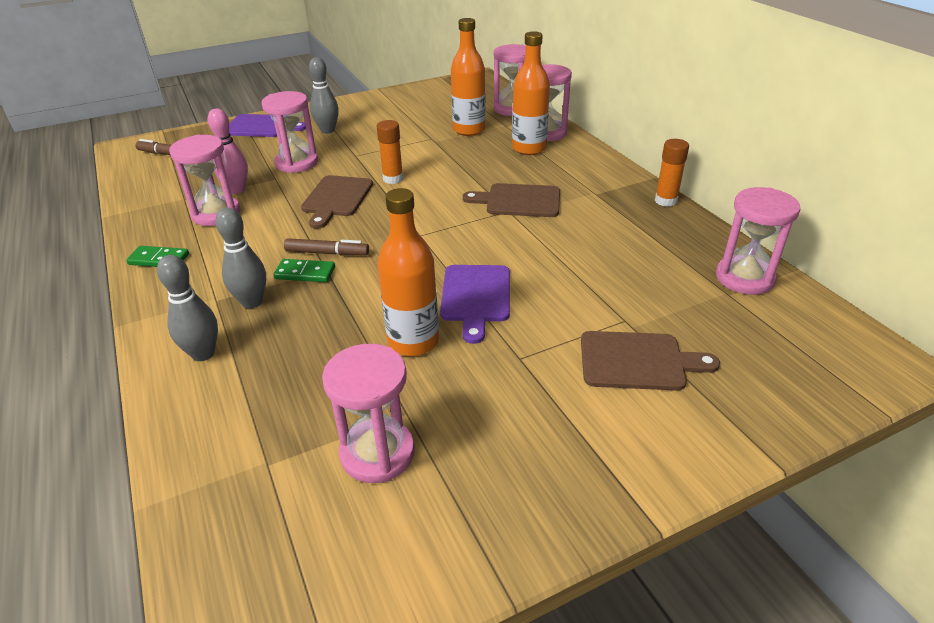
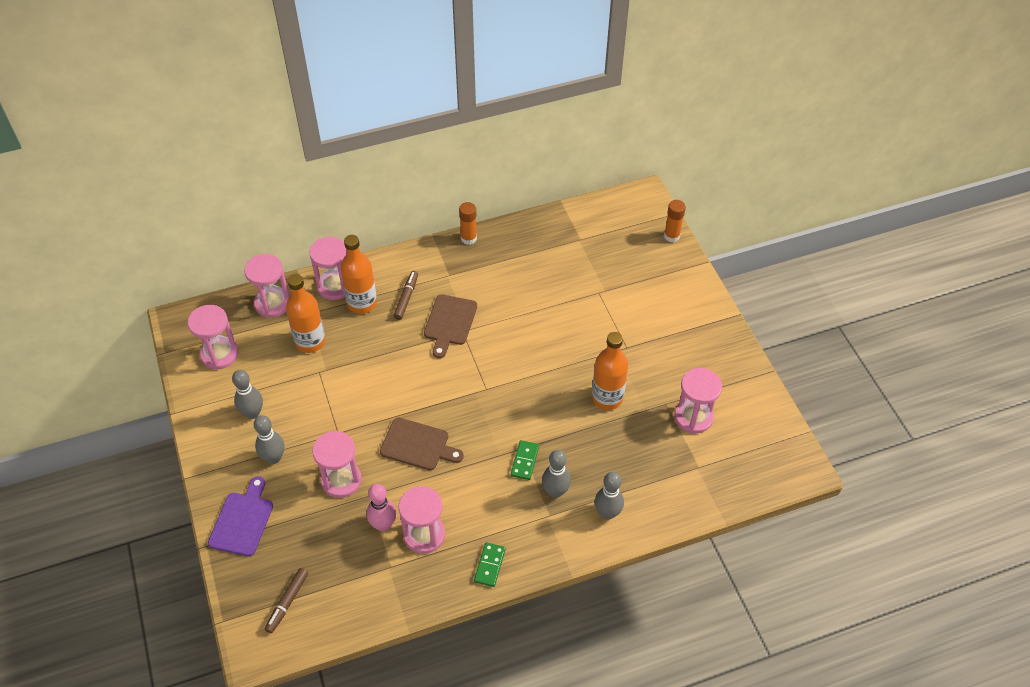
camera: 85 degrees left, 15 degrees up
(327, 253) = (501, 448): brown marker -> brown marker (406, 298)
(379, 116) = (252, 413): none -> grey bowling pin
(393, 179) = (392, 404): orange glue stick -> orange glue stick (671, 236)
(476, 297) = (566, 362): purple cutting board -> none
(637, 361) = (634, 295): brown cutting board -> none
(744, 278) = (566, 227): pink hourglass -> pink hourglass (219, 354)

